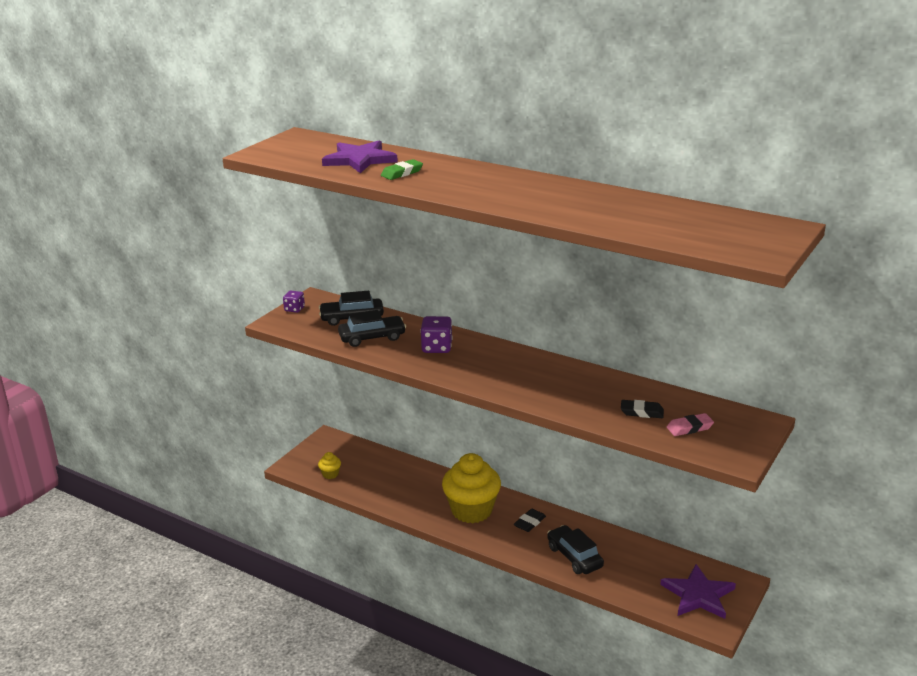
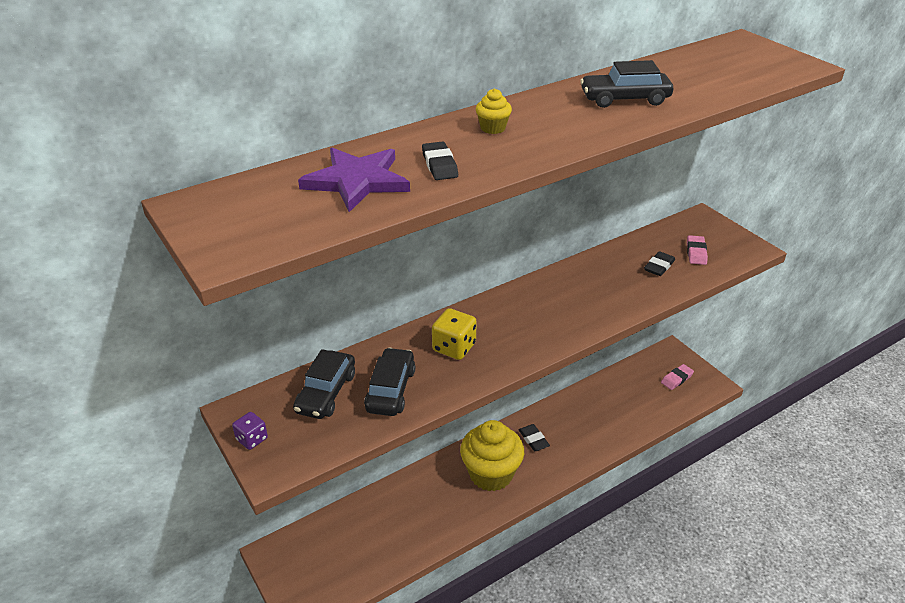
camera: 65 degrees left, 10 degrees up
(330, 474) = (347, 574): yellow cupcake -> yellow cupcake (493, 128)
(402, 173) = (439, 165): green eraser -> black eraser
(437, 347) = (454, 347): purple dice -> yellow dice
(574, 557) = (597, 430): black car -> black car (624, 99)
(698, 595) = (677, 379): purple star -> pink eraser

